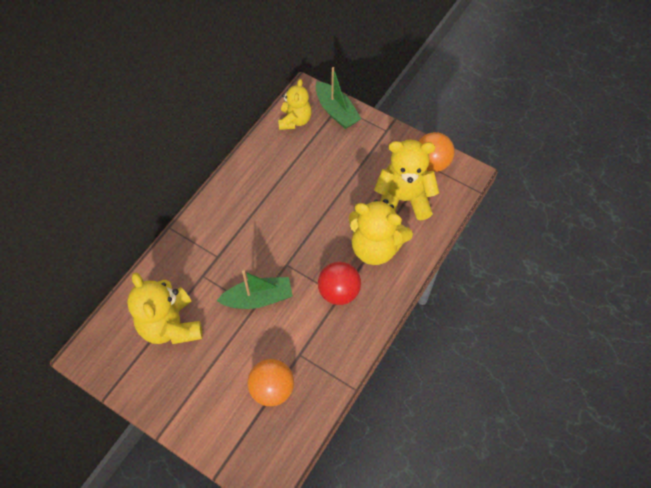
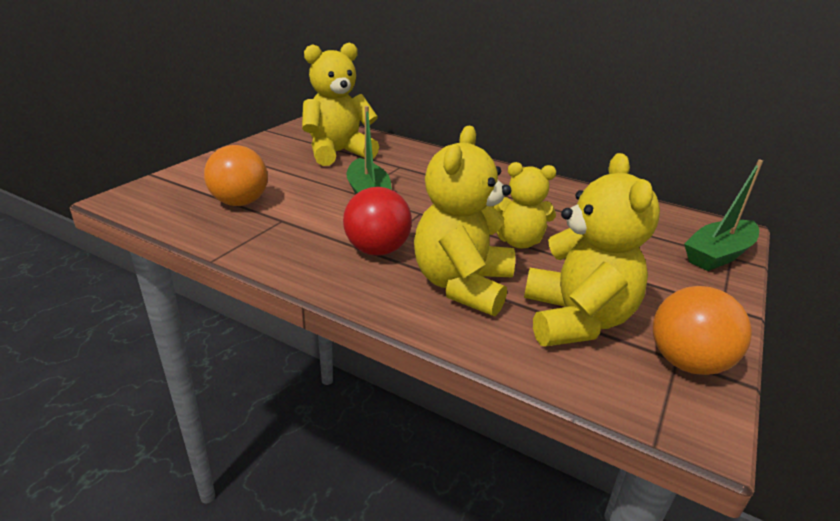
camera: 85 degrees right, 30 degrees down
(295, 120) = (668, 221): yellow teddy bear -> yellow teddy bear (518, 242)

